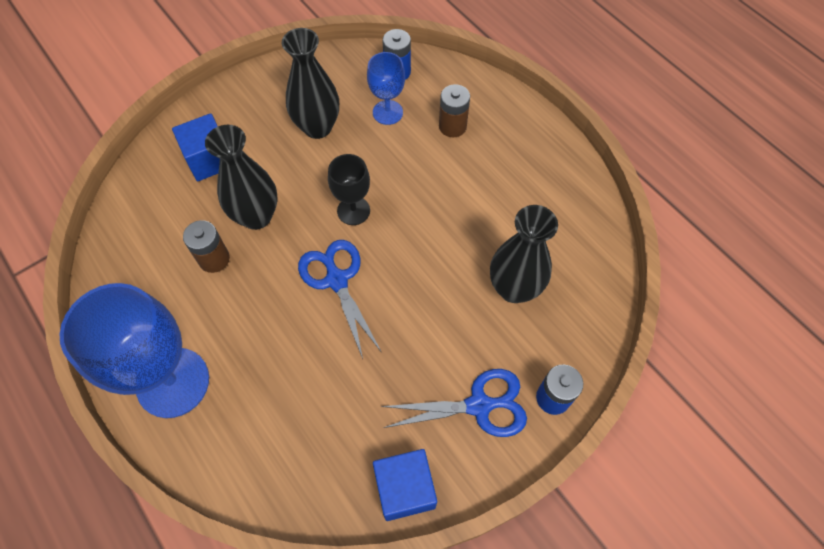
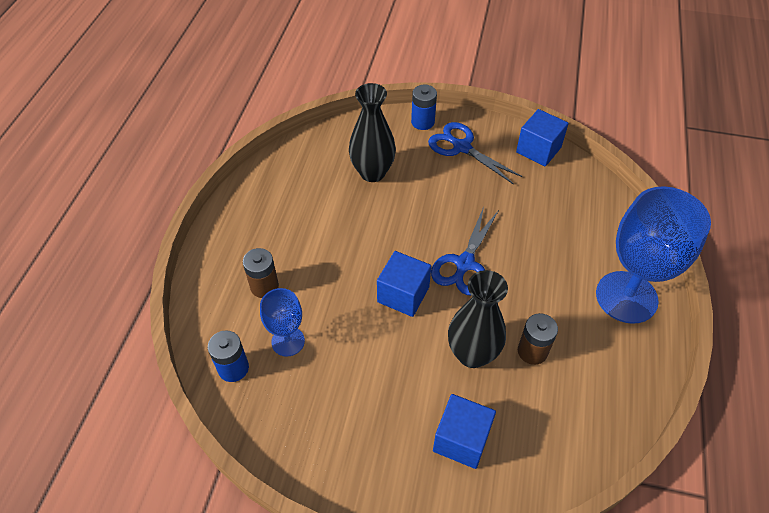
camera: 130 degrees left, 10 degrees down
(317, 127) = (350, 382): black vase -> none
(353, 211) = (403, 294): black goblet -> blue cube

